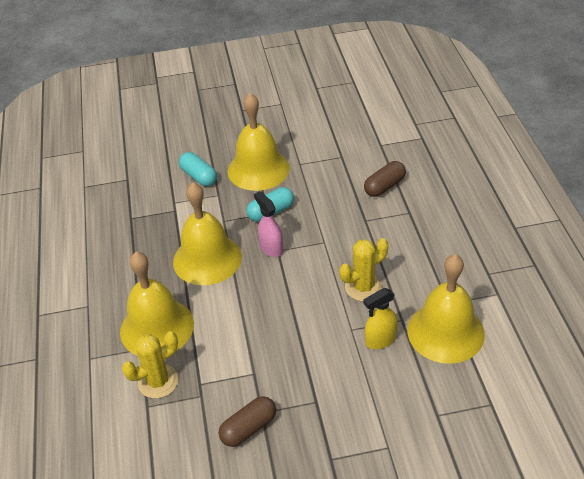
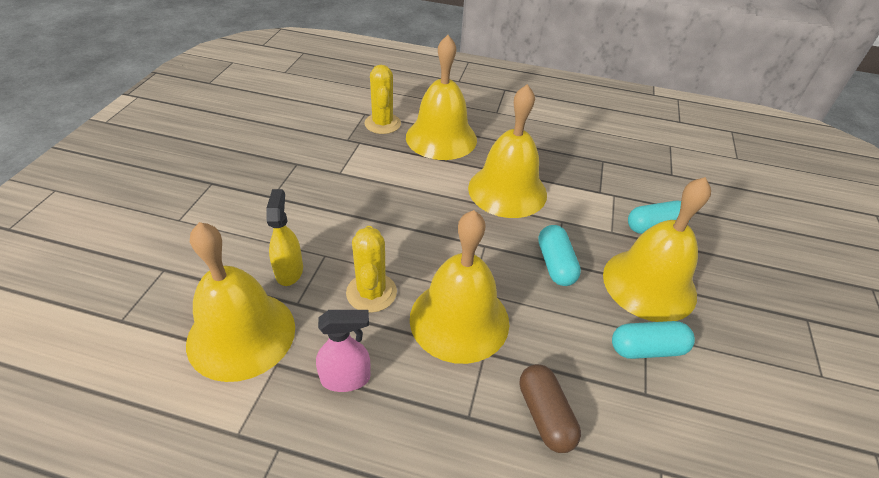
camera: 110 degrees right, 0 degrees up
(248, 428) = (290, 152): brown capsule -> none
(271, 248) = (491, 241): pink spray bottle -> pink spray bottle (346, 378)
(311, 161) = (647, 349): none -> turquoise capsule
(351, 238) = (459, 319): none -> yellow bell

